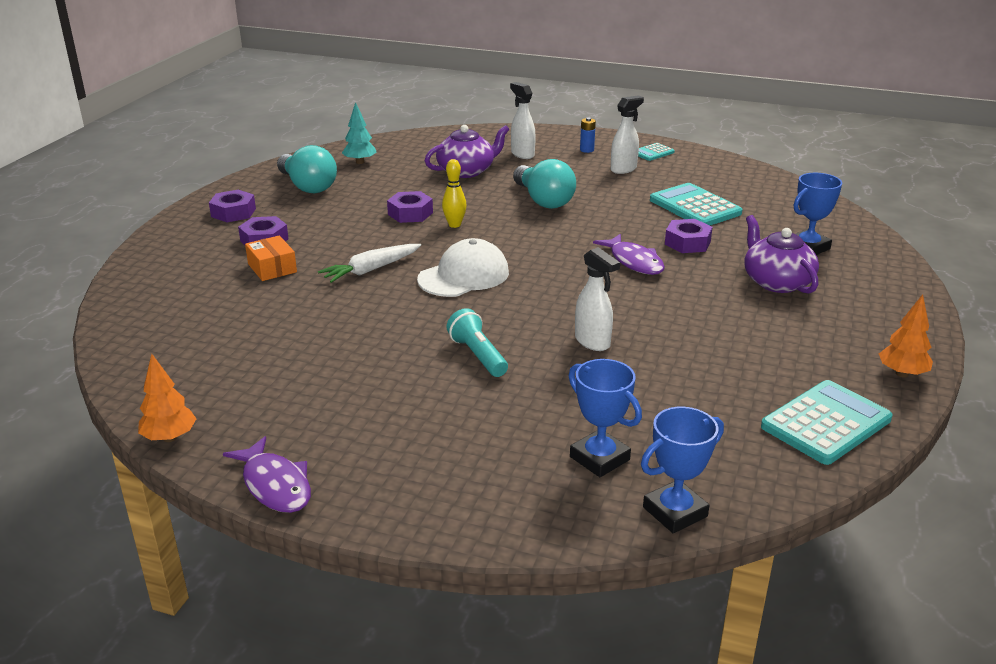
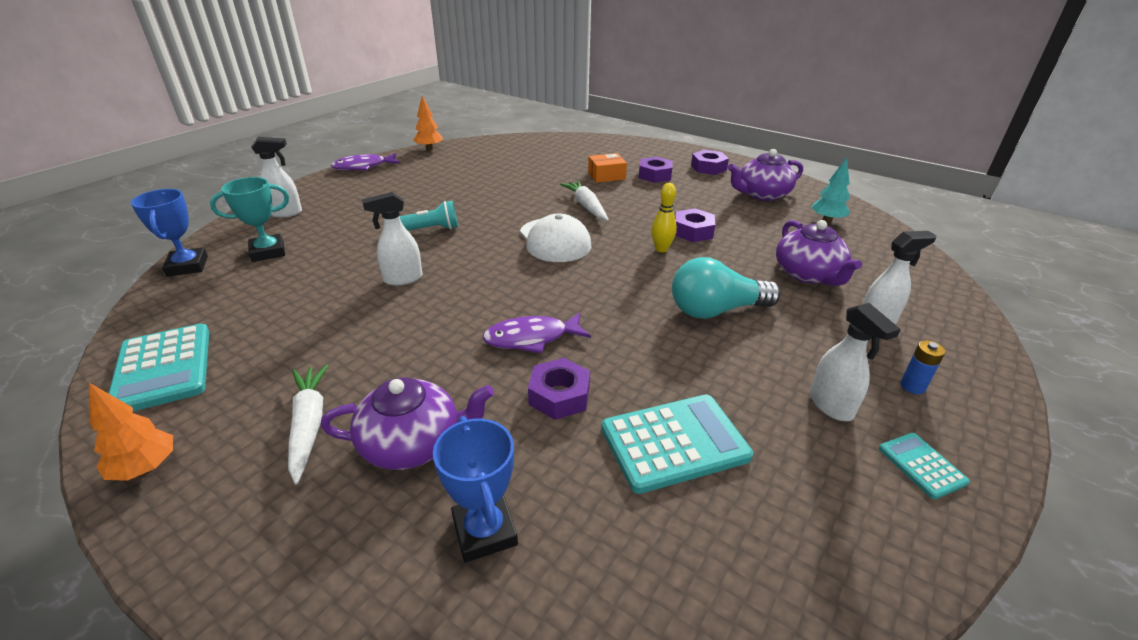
camera: 105 degrees right, 5 degrees up
(307, 186) = (762, 194): turquoise light bulb -> purple teapot
(486, 495) = (286, 213): none -> white spray bottle
(599, 458) = (268, 252): blue trophy -> turquoise trophy
(803, 324) = (309, 425): none -> white carrot

